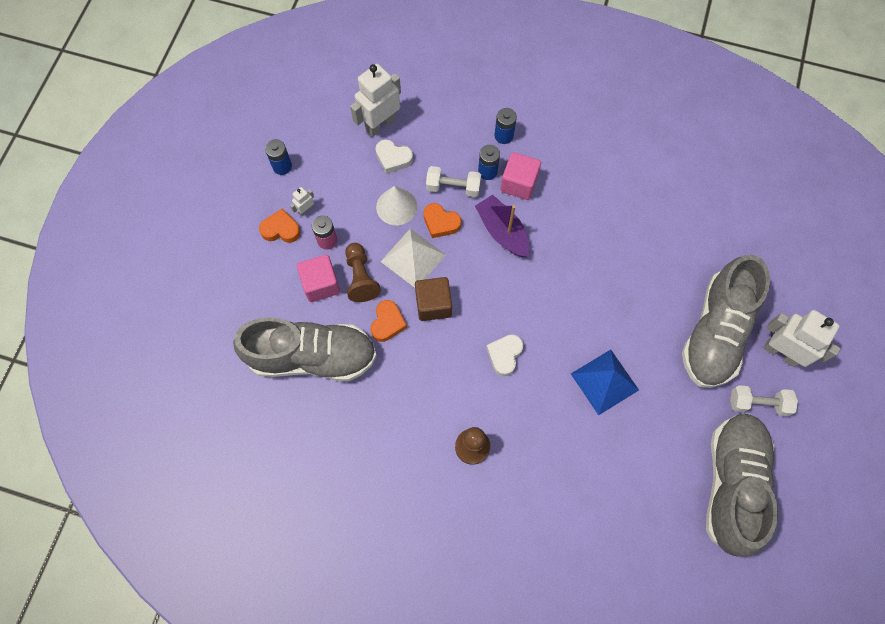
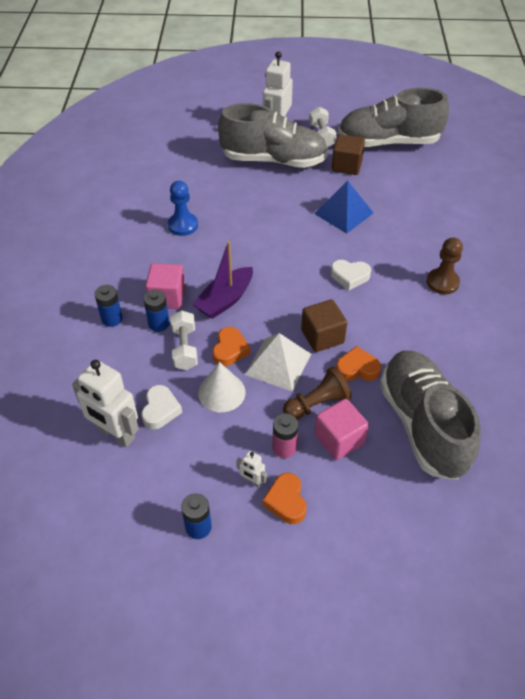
camera: 105 degrees left, 20 degrees down
(618, 214) = (183, 225): none -> blue pawn
(690, 414) = (346, 166): none -> brown cube

